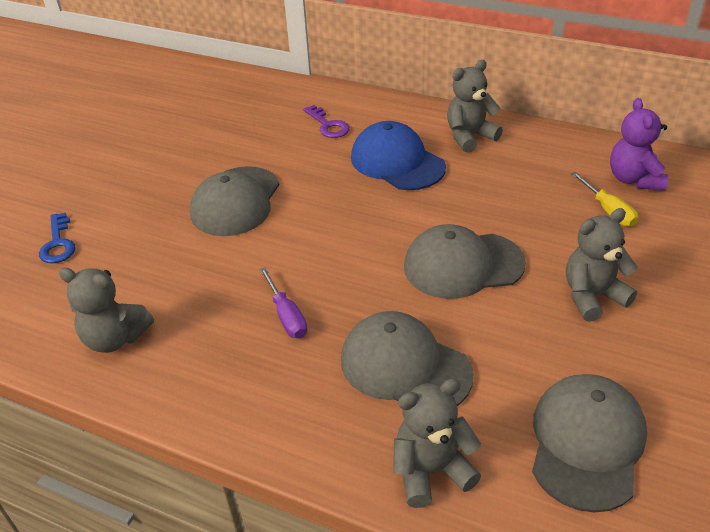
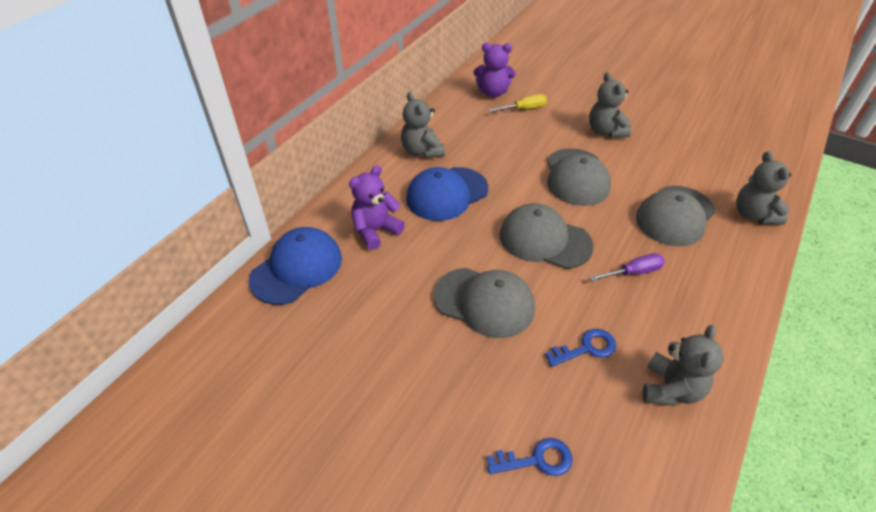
camera: 85 degrees left, 5 degrees up
(173, 274) = (586, 348): none -> blue key
(273, 93) = (296, 268): none -> blue cap
(328, 125) = (375, 231): purple key -> purple teddy bear
(586, 443) = (718, 156): grey cap -> grey cap (544, 240)

